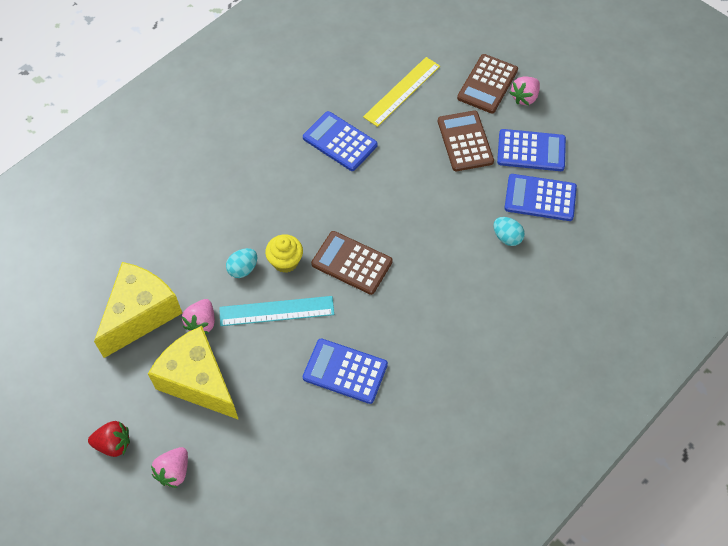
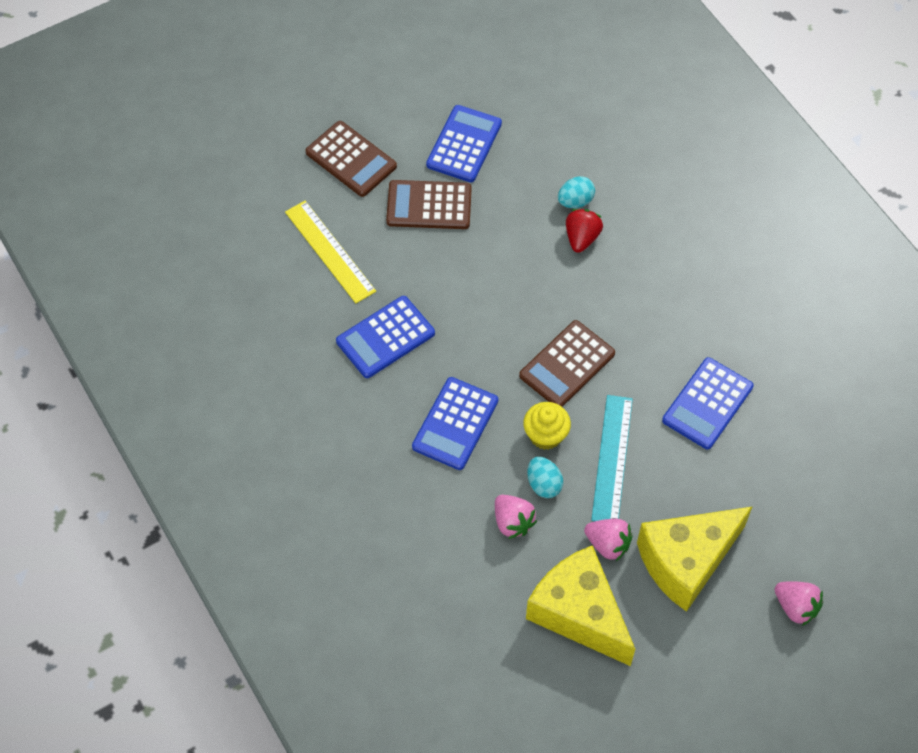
camera: 75 degrees left, 0 degrees up
(113, 444) = (748, 669): red strawberry -> red strawberry (581, 238)
(524, 97) = (384, 128): pink strawberry -> pink strawberry (512, 522)
(540, 198) = (532, 155): blue calculator -> blue calculator (455, 424)

